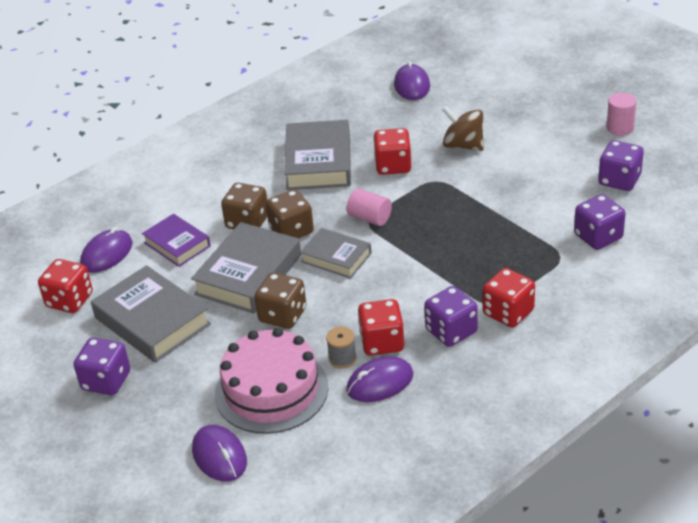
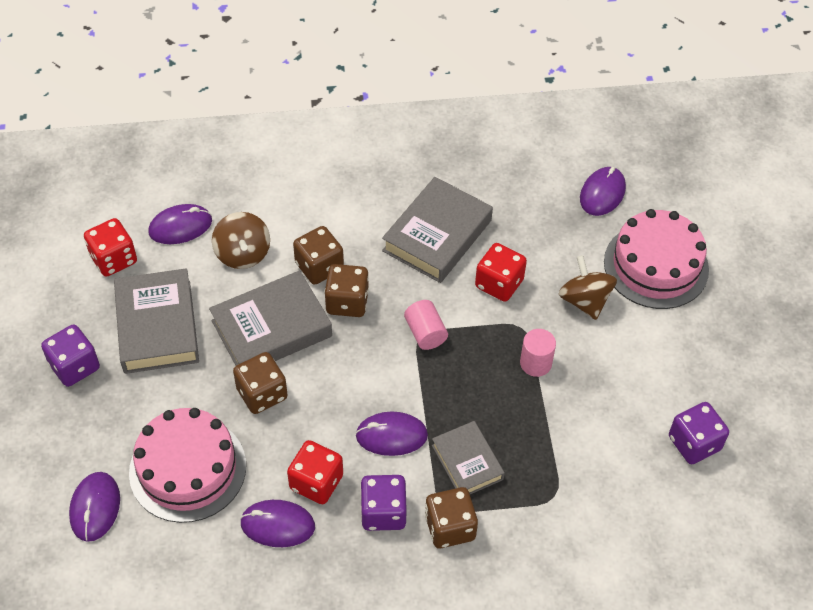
camera: 30 degrees right, 15 degrees up
(177, 244) = (243, 254): purple book -> brown spinning top
(336, 257) = (359, 359): grey book -> grey book (467, 462)
(342, 358) = (270, 476): grey spool -> none
(408, 286) = (391, 435): none -> purple mouse
(490, 104) = (656, 265): none -> pink cake
(508, 312) = (450, 527): red dice -> brown dice
(598, 237) = (610, 498): purple dice -> none
(620, 128) = (756, 378): pink cylinder -> pink cylinder (535, 363)

